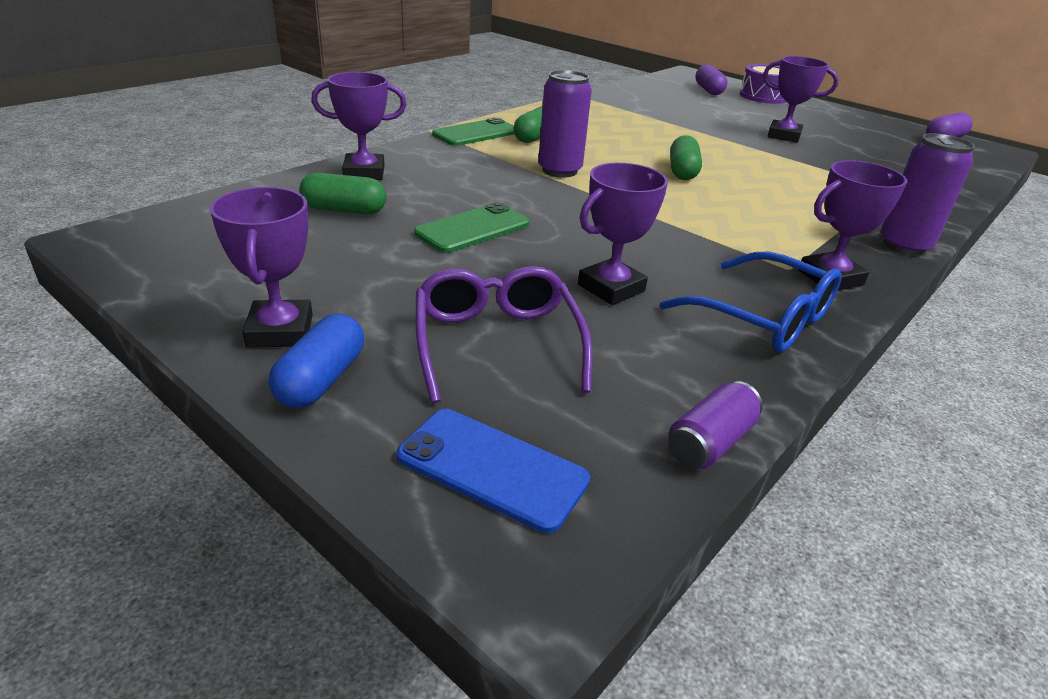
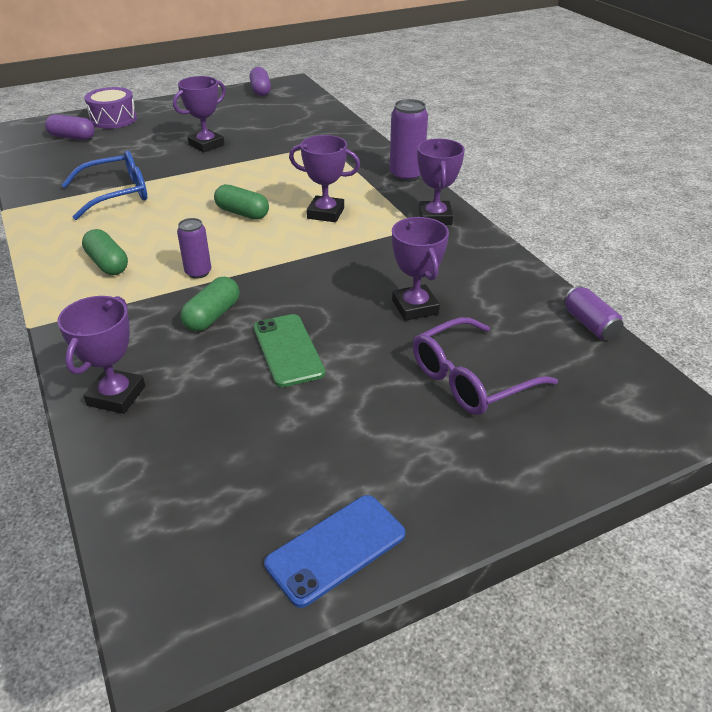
camera: 65 degrees left, 5 degrees up
(280, 331) = (419, 494): purple trophy -> purple trophy (325, 213)
(321, 380) = (495, 477): blue capsule -> none
(344, 210) = (203, 424): green capsule -> green capsule (212, 316)
(476, 133) = (66, 297): green phone -> none
(492, 468) = (602, 413): blue phone -> blue phone (336, 549)
(497, 343) = (470, 379): purple glasses -> purple glasses turned 45 degrees counterclockwise
(559, 170) = (198, 272): purple can -> purple can, size x0.63
(763, 317) = (473, 260): blue glasses -> blue glasses (116, 194)

